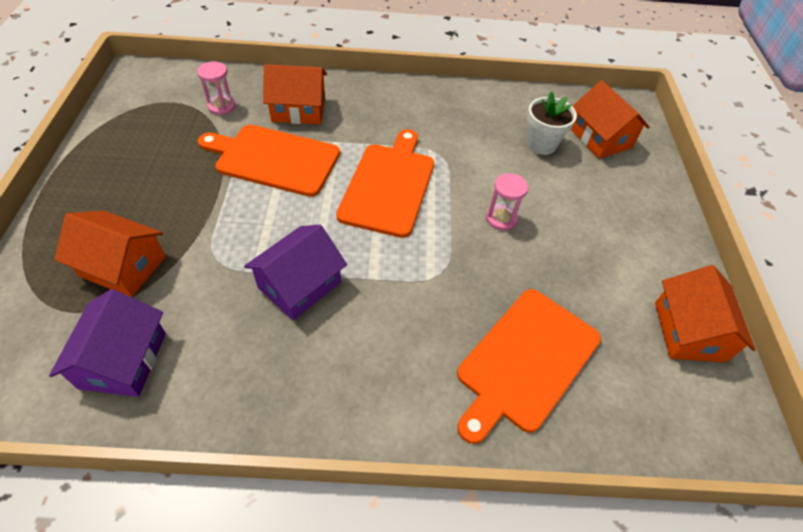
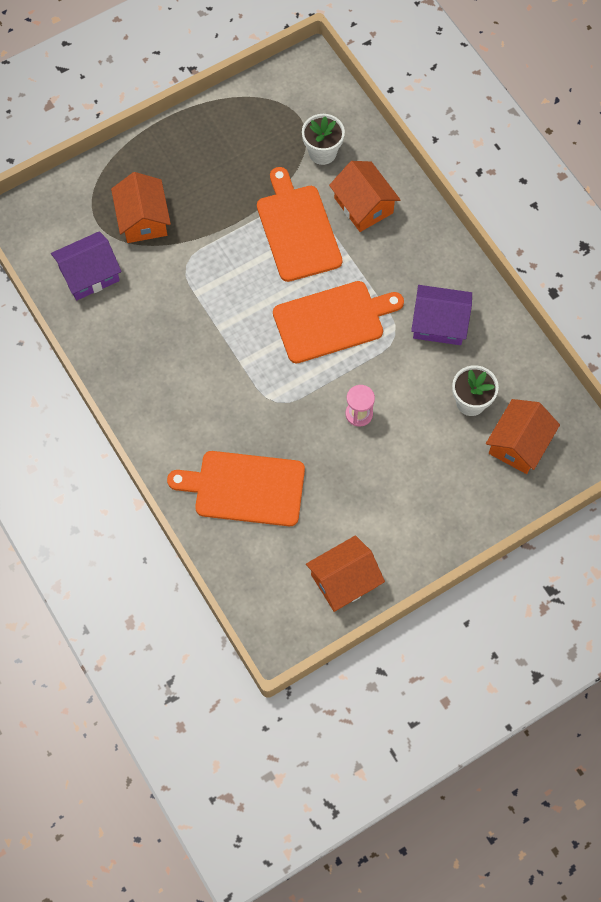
camera: 60 degrees right, 15 degrees up
(221, 106) = (322, 152): pink hourglass -> white flower pot
(299, 285) = (204, 325): purple house -> purple house (439, 323)

